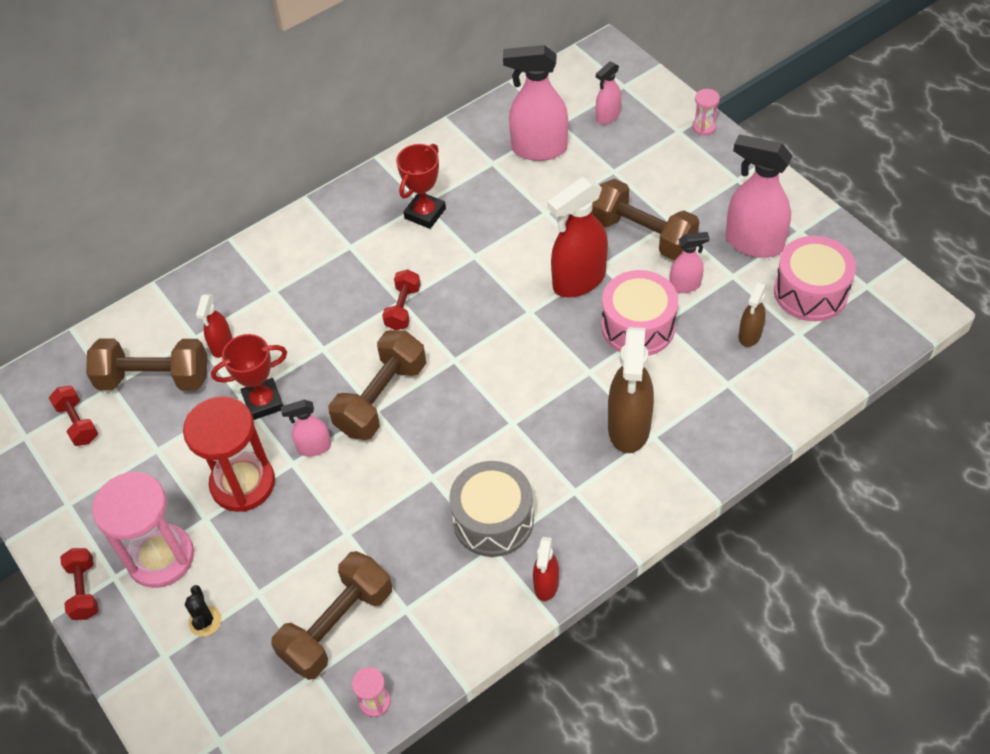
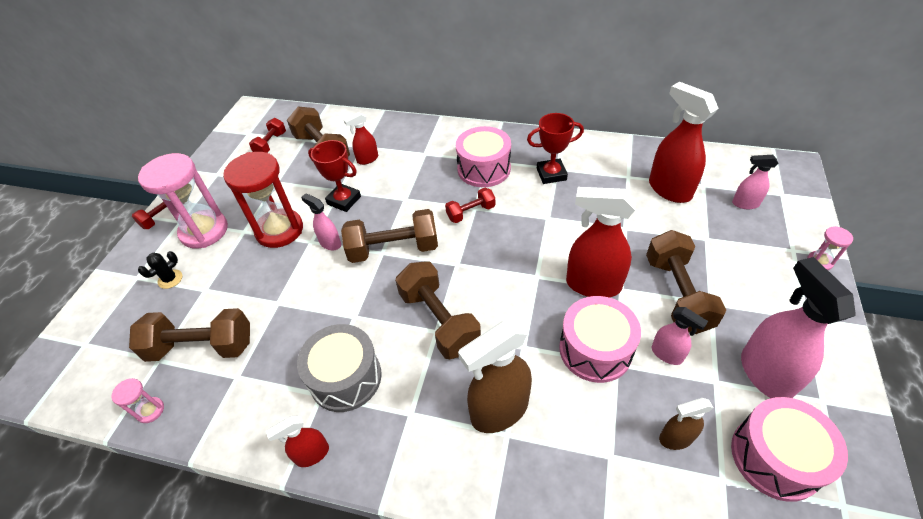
camera: 50 degrees right, 5 degrees down
(356, 258) = (484, 169): none -> pink drum
(503, 414) = (439, 321): none -> brown dumbbell
(538, 149) = (669, 189): pink spray bottle -> red spray bottle

